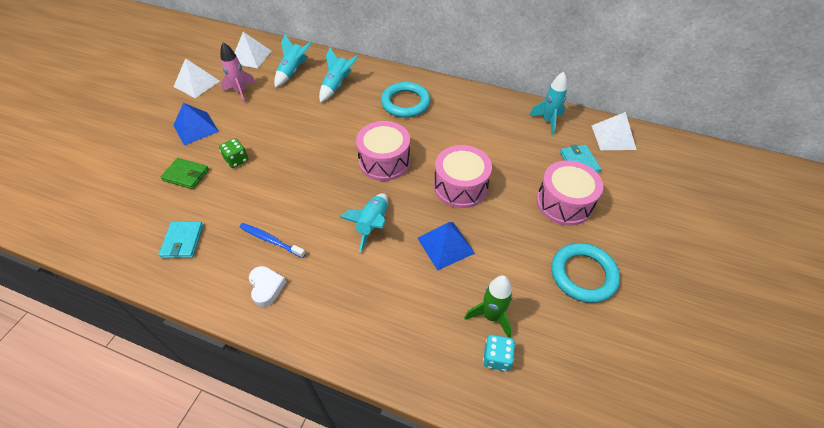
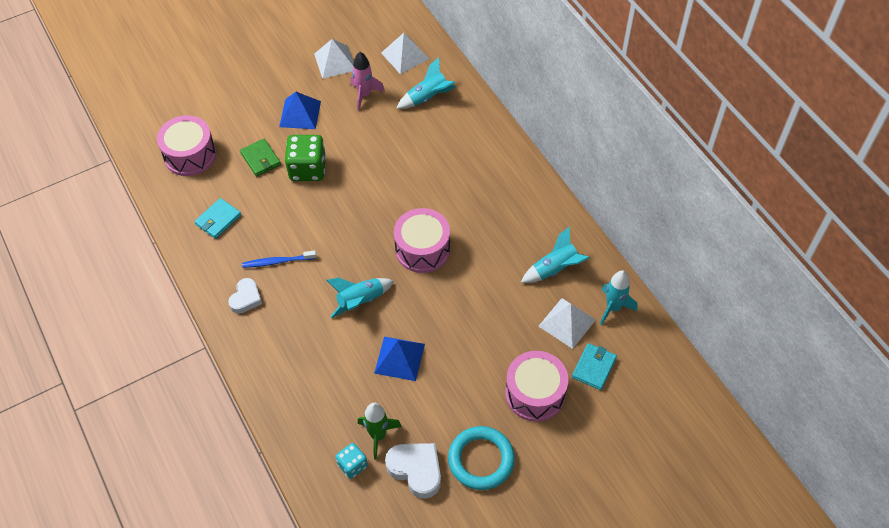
camera: 40 degrees right, 5 degrees up
(237, 160) = (307, 169): green dice -> green dice, size x1.77
(270, 240) = (277, 261): blue toothbrush -> blue toothbrush turned 75 degrees counterclockwise
(337, 85) = (453, 139): turquoise rocket -> turquoise rocket (555, 269)
(405, 103) = (498, 199): turquoise ring -> none
(460, 187) = (462, 317): pink drum -> pink drum (190, 155)
(548, 320) = (416, 470): none -> white heart
(613, 137) = (659, 367): white pyramid -> white pyramid (567, 323)

